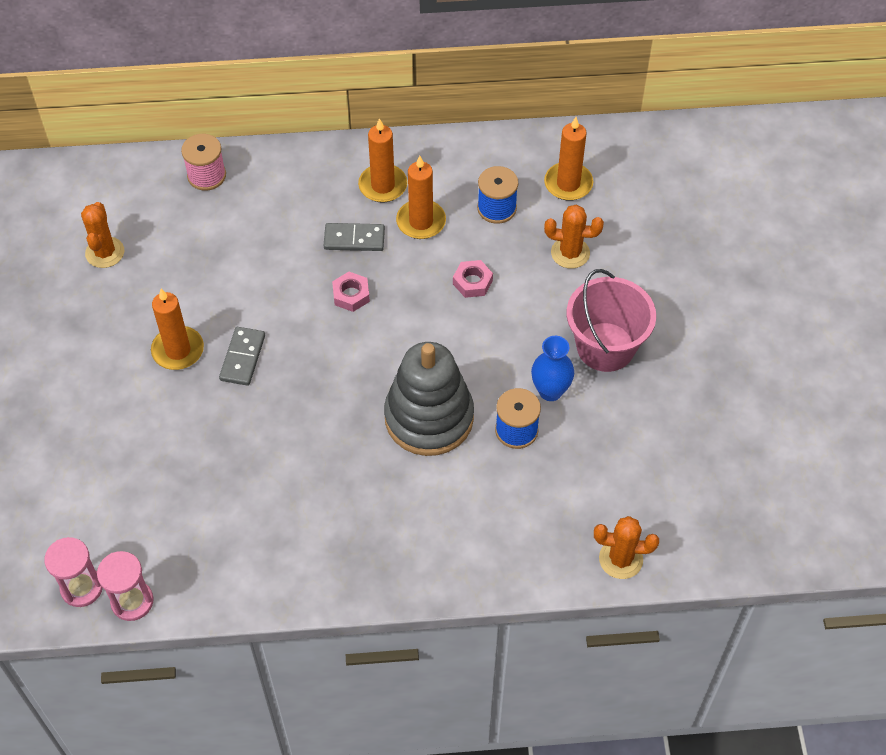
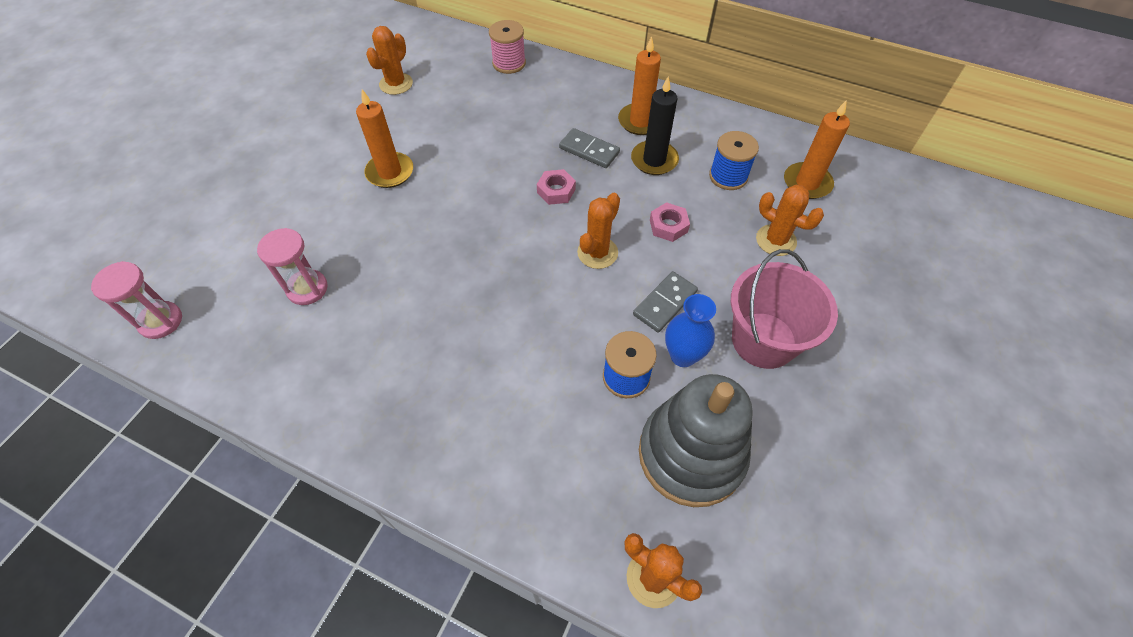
camera: 30 degrees right, 0 degrees up
(132, 601) = (185, 355): pink hourglass -> pink hourglass (307, 289)
(242, 358) = (433, 200): grey domino -> grey domino (664, 303)
(421, 222) = (654, 160): orange candle -> black candle
(427, 336) = (597, 253): none -> orange cactus
(429, 417) = (551, 324): grey stacking toy -> grey stacking toy (691, 454)

